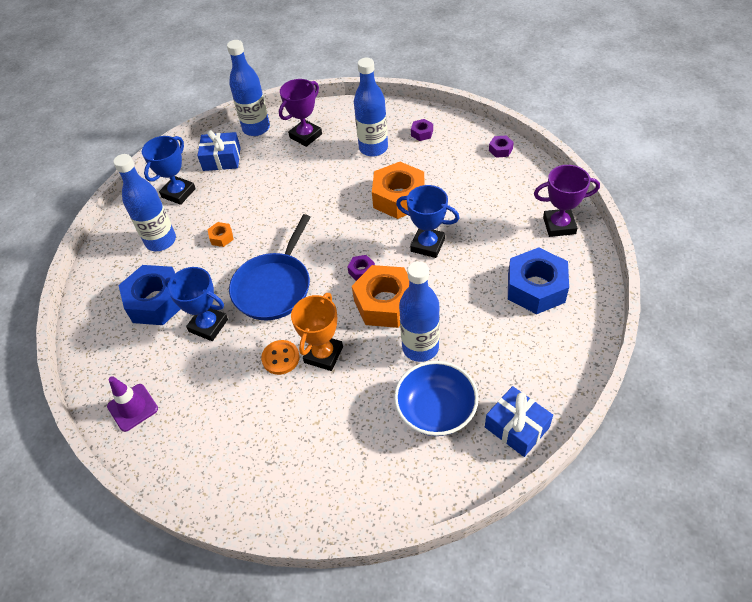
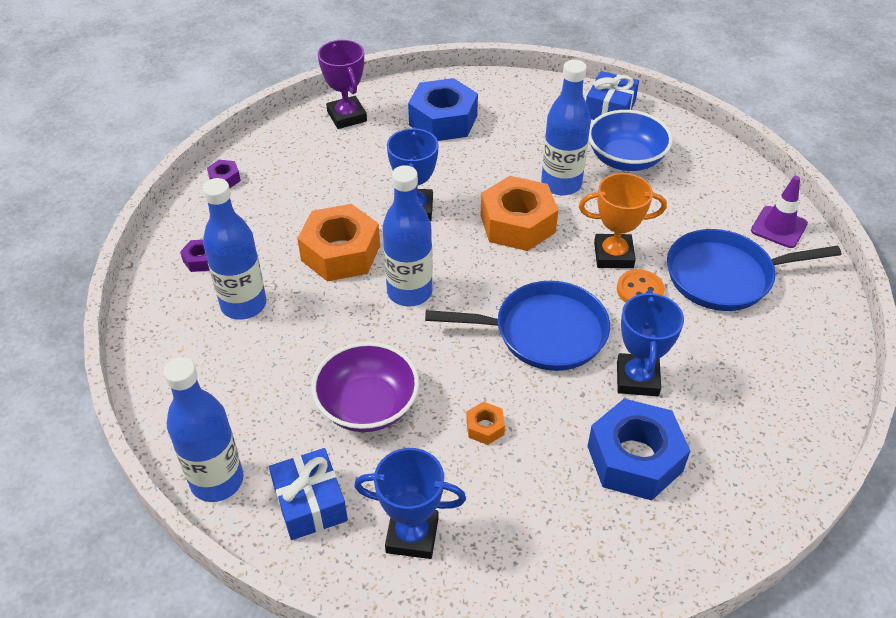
camera: 115 degrees left, 5 degrees down
(132, 407) = (791, 407): purple traffic cone -> purple traffic cone (778, 227)
(161, 241) = (525, 510): blue bottle -> blue bottle (409, 292)
(264, 424) = (724, 276): none -> blue pan
(267, 190) = (367, 406): none -> purple bowl
(305, 136) = (227, 399): purple trophy -> none
(361, 271) = (480, 256): purple nut -> none

